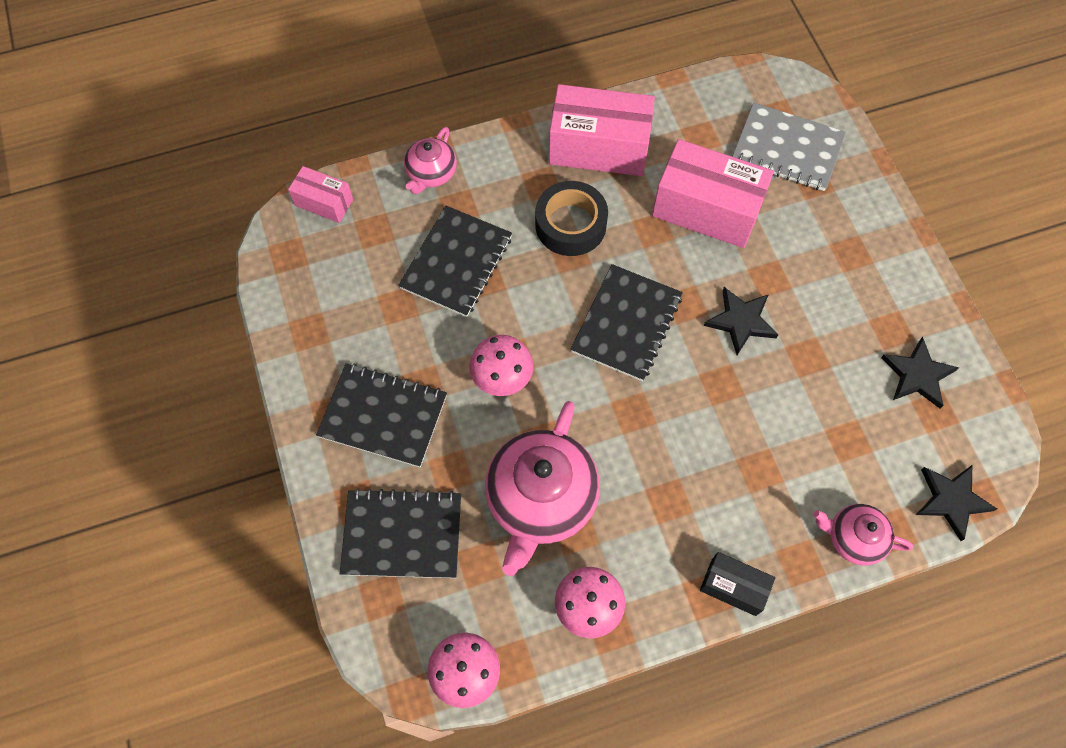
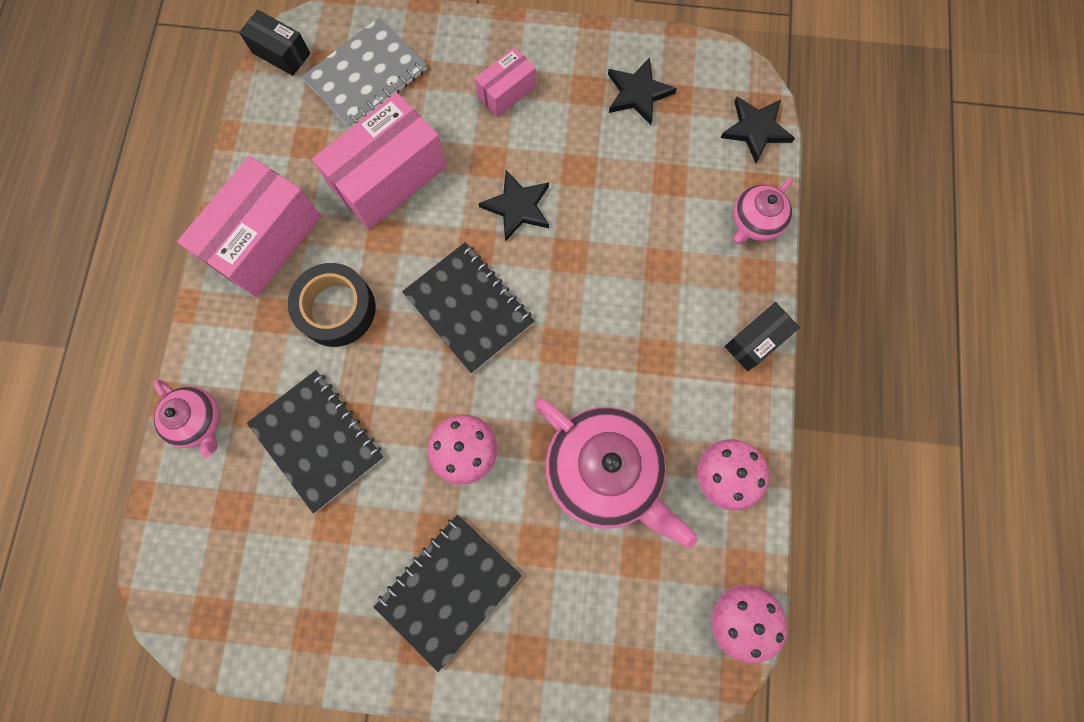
camera: 65 degrees left, 10 degrees up
(324, 202) = (167, 552): pink box -> pink box (506, 92)
(402, 535) = (580, 622): black notebook -> none
(766, 79) = (281, 53): none -> black box

